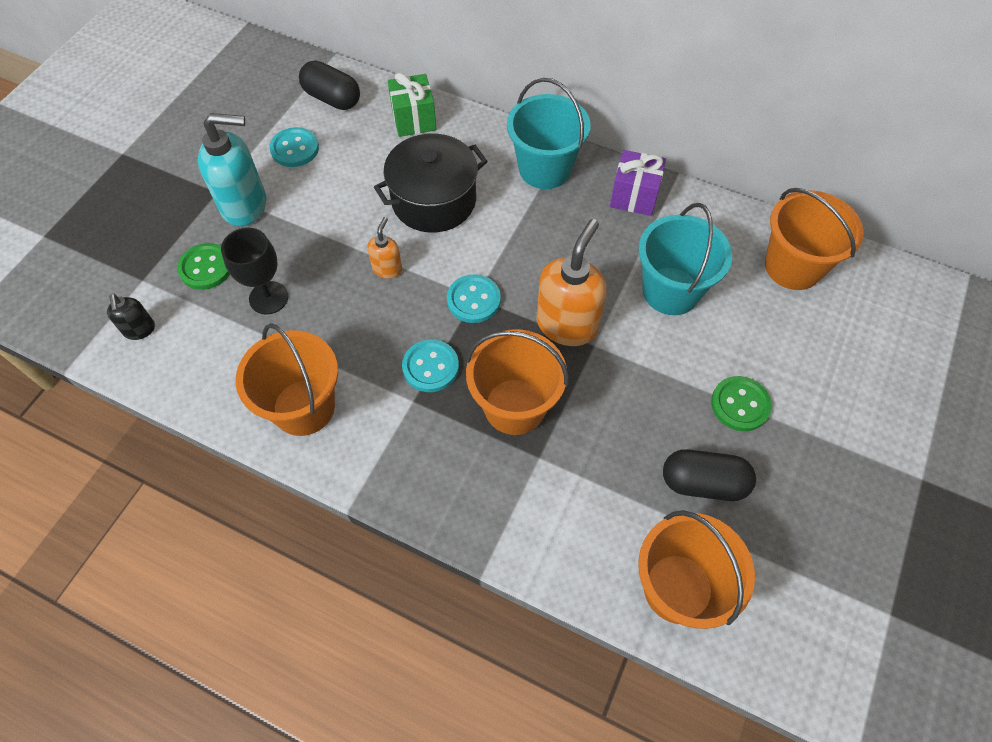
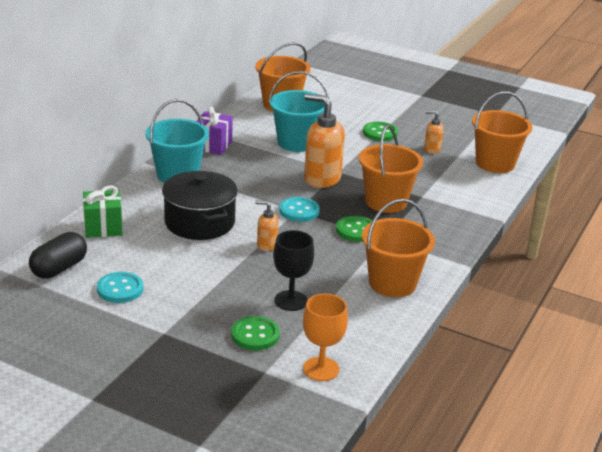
camera: 90 degrees left, 30 degrees down
(139, 330) = (321, 369): black soap dispenser -> orange goblet
(245, 205) = (185, 315): turquoise soap dispenser -> none
(430, 367) = (356, 230): turquoise button -> green button
(703, 483) = (431, 149): black capsule -> orange soap dispenser

